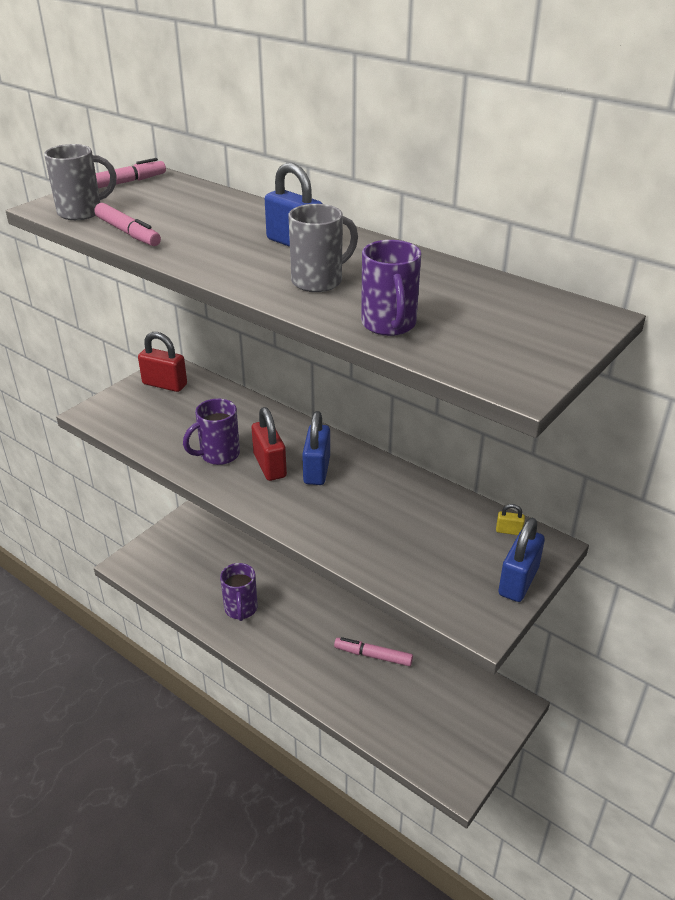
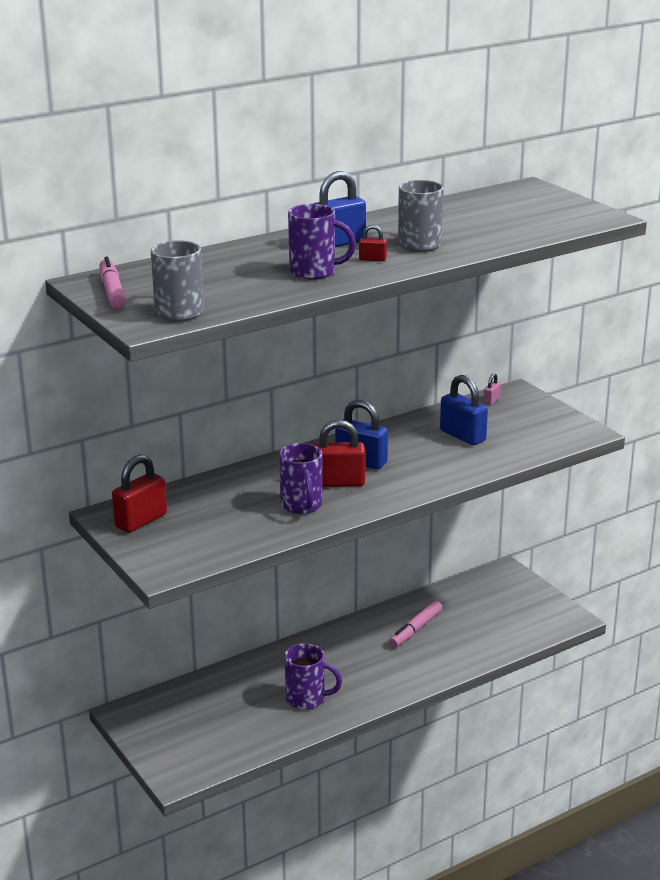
camera: 70 degrees left, 10 degrees down
(128, 232) = (254, 297): pink marker -> none
(257, 265) = (372, 259): none -> red padlock
(389, 325) = (506, 235): purple mug -> purple mug (314, 272)
(509, 531) = (491, 401): yellow padlock -> pink padlock
(518, 581) = (549, 410): blue padlock -> blue padlock (462, 436)

